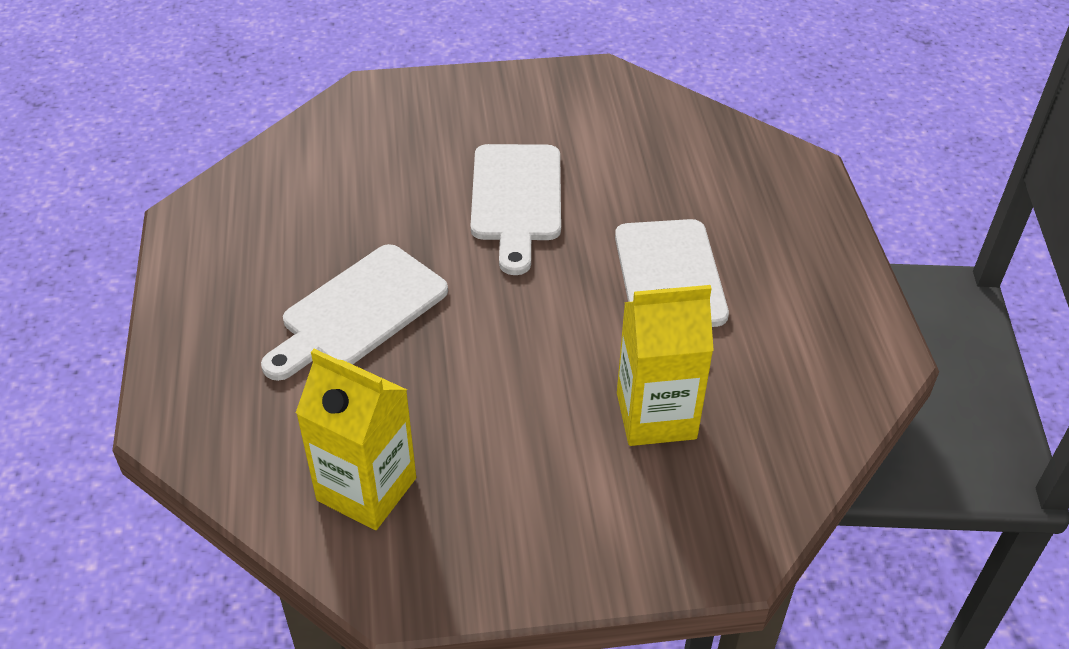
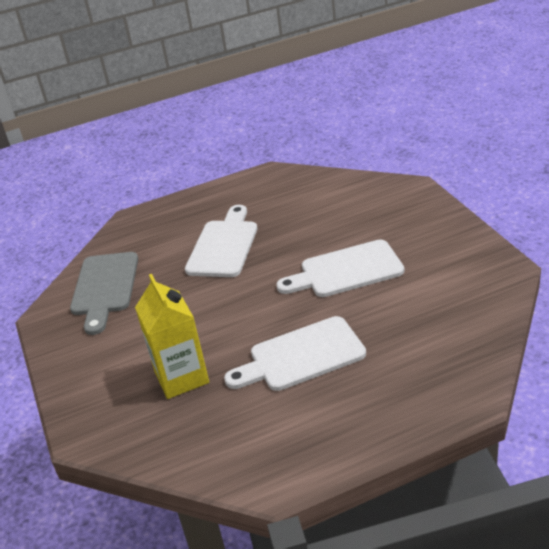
camera: 80 degrees right, 10 degrees down
(358, 311) = (224, 245): white cutting board -> white cutting board turned 75 degrees clockwise
(366, 489) = (104, 287): yellow carton -> grey cutting board

